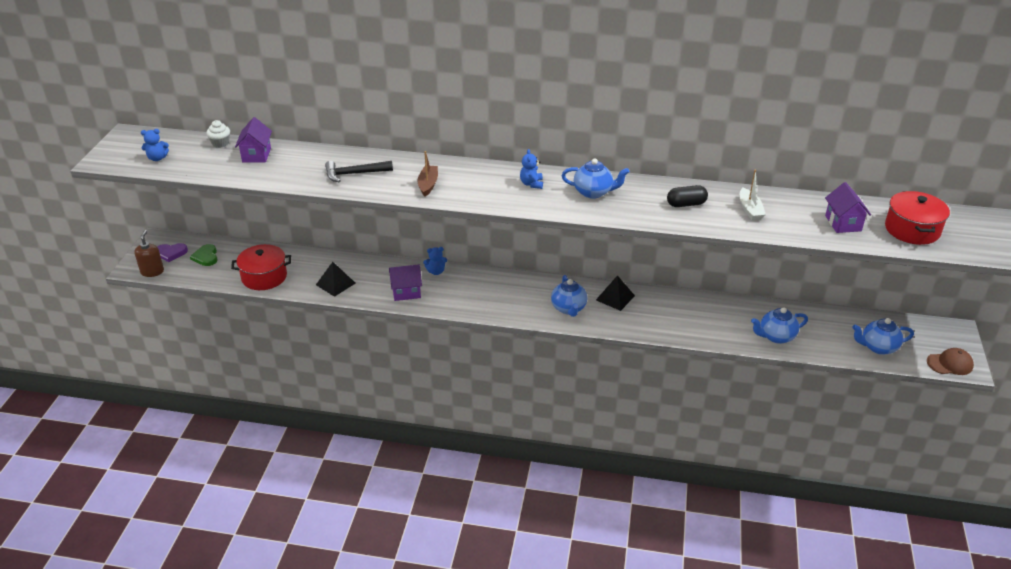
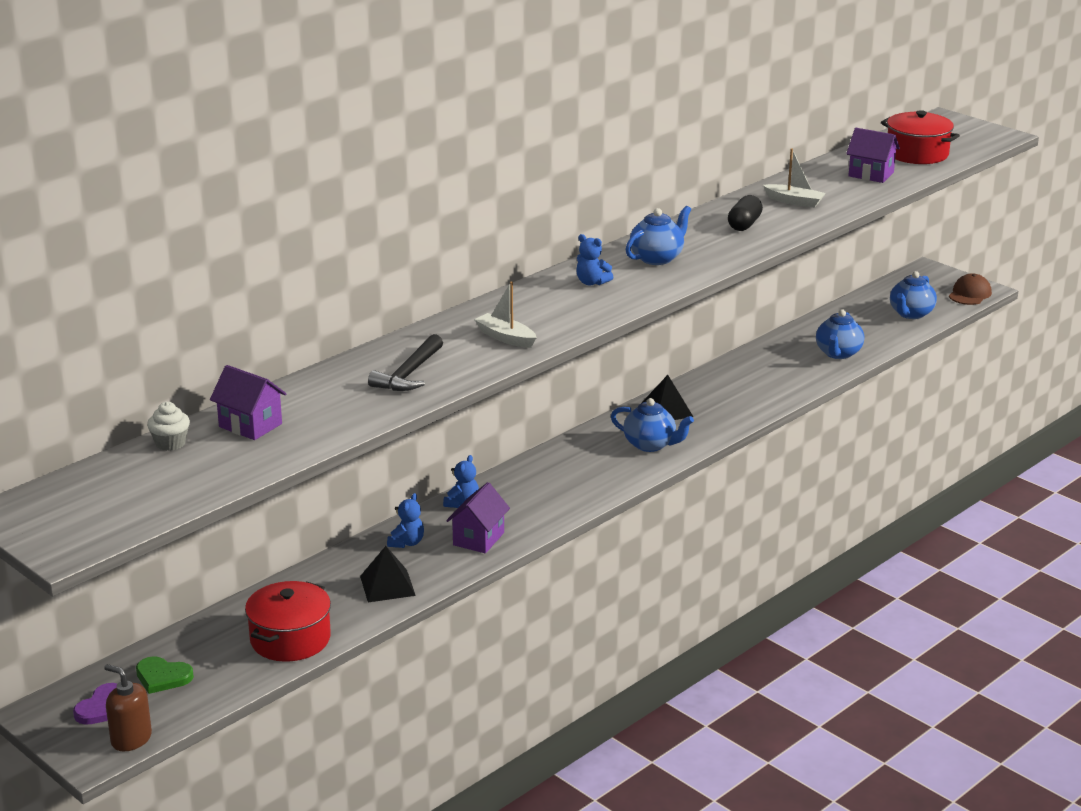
camera: 55 degrees left, 10 degrees down
(157, 158) = (135, 501): blue teddy bear -> blue teddy bear (406, 543)
(428, 184) = (505, 338): brown boat -> white boat

